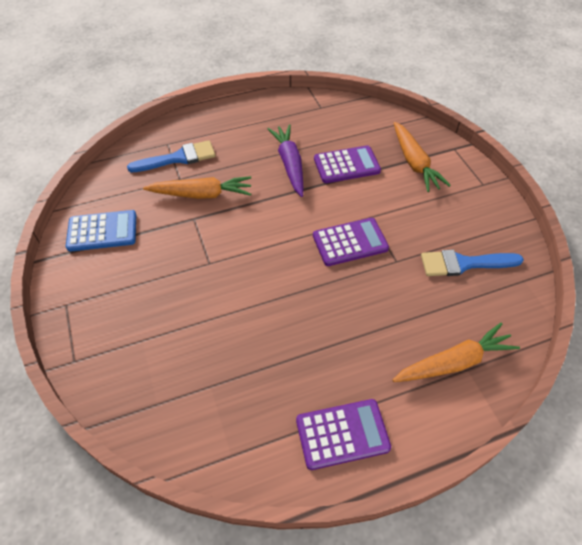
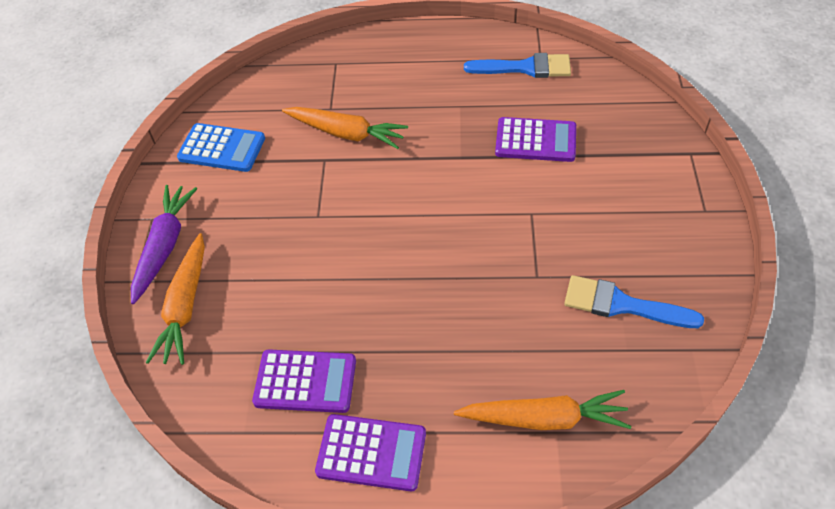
camera: 25 degrees right, 0 degrees up
(178, 158) = (340, 83): blue brush -> blue brush (525, 68)
(289, 164) = (465, 122): purple carrot -> purple carrot (164, 246)
(350, 242) = (491, 237): purple calculator -> purple calculator (305, 381)
(414, 163) = (626, 159): orange carrot -> orange carrot (185, 306)

